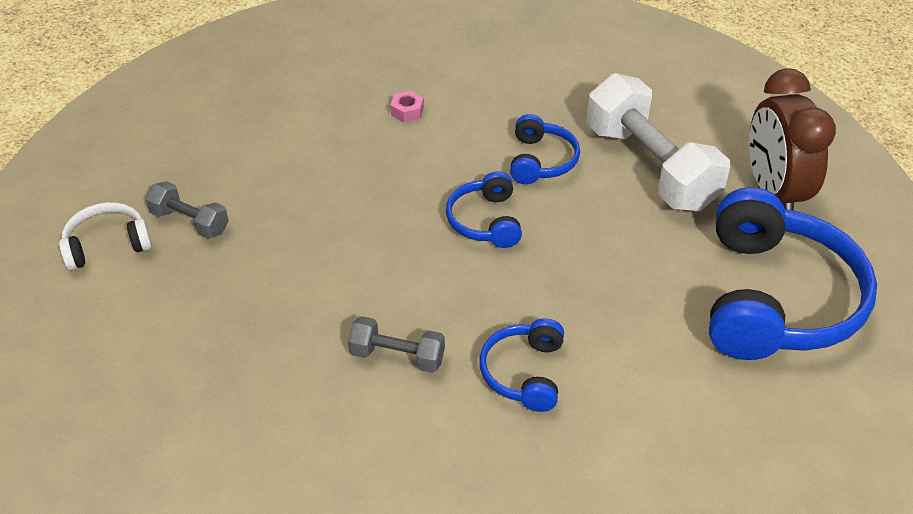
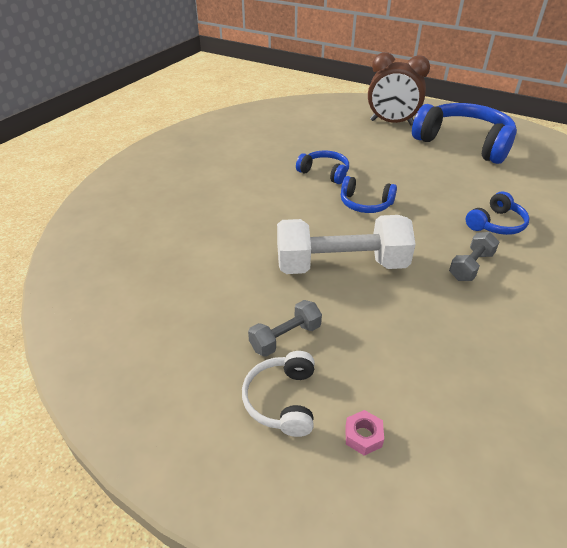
camera: 65 degrees left, 5 degrees down
(407, 111) = (239, 205): pink nut -> pink nut (363, 436)
(524, 373) = (496, 224): blue headphones -> blue headphones turned 75 degrees counterclockwise
(650, 167) = (352, 145): white dumbbell -> white dumbbell (341, 265)

